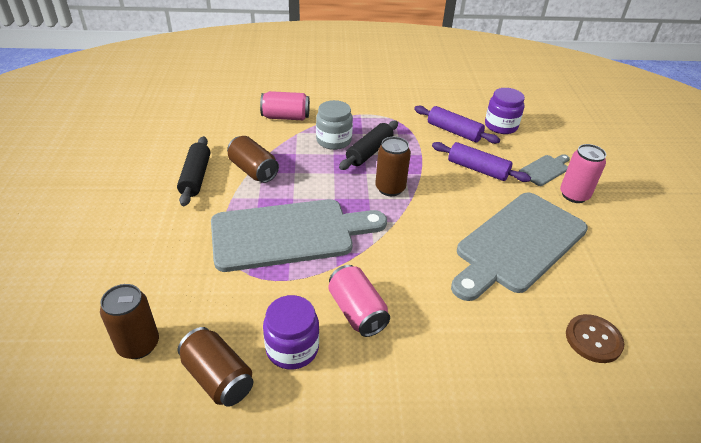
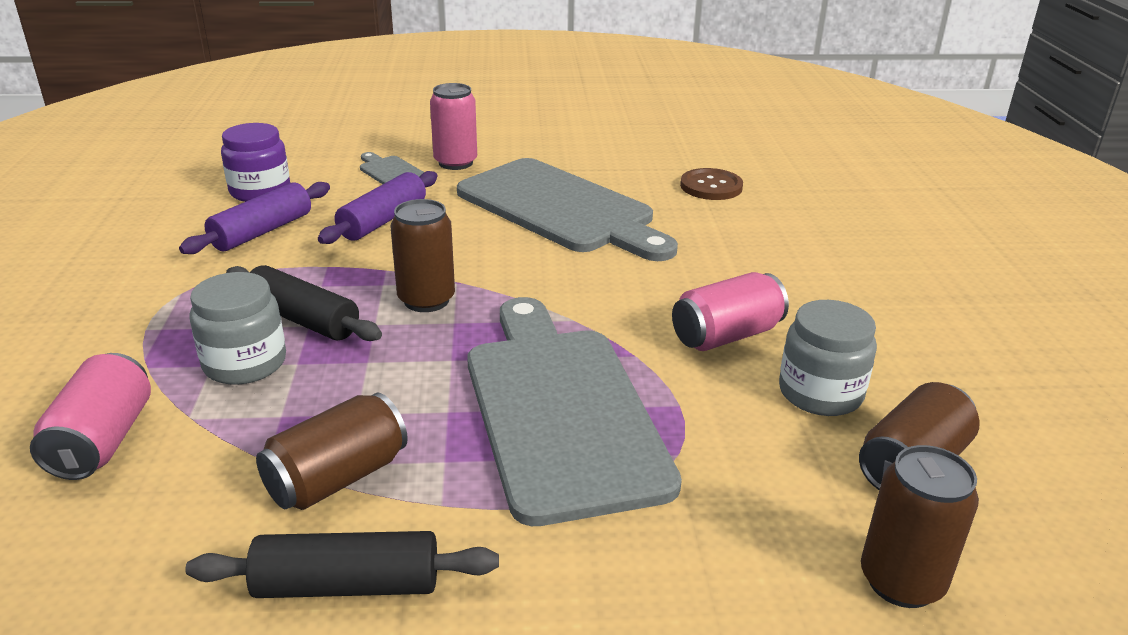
camera: 90 degrees left, 10 degrees down
(292, 348) = (820, 393): purple jar -> grey jar

